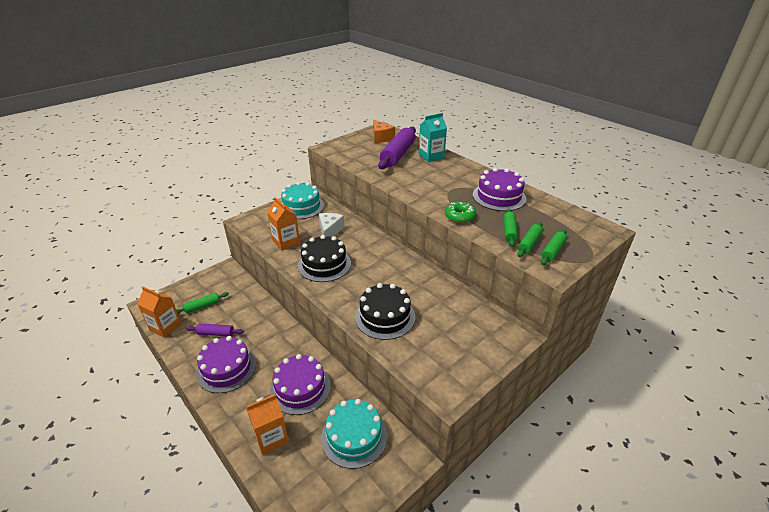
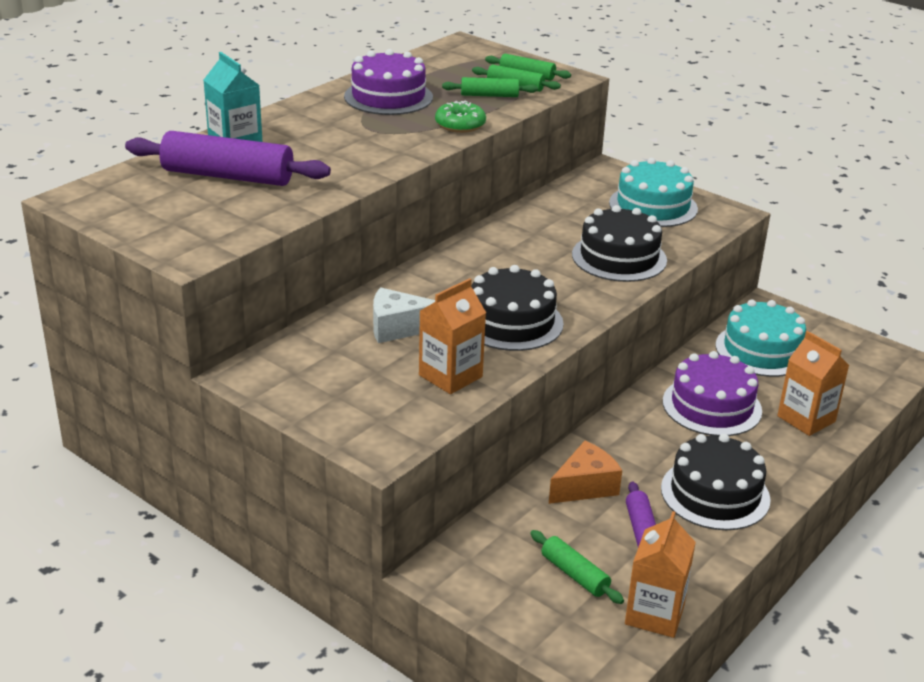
camera: 100 degrees left, 5 degrees down
(226, 368) = (715, 494): purple cake -> black cake
(301, 206) = (302, 377): turquoise cake -> turquoise cake (653, 206)
(381, 137) = (132, 197): orange cheese -> orange cheese (585, 486)

